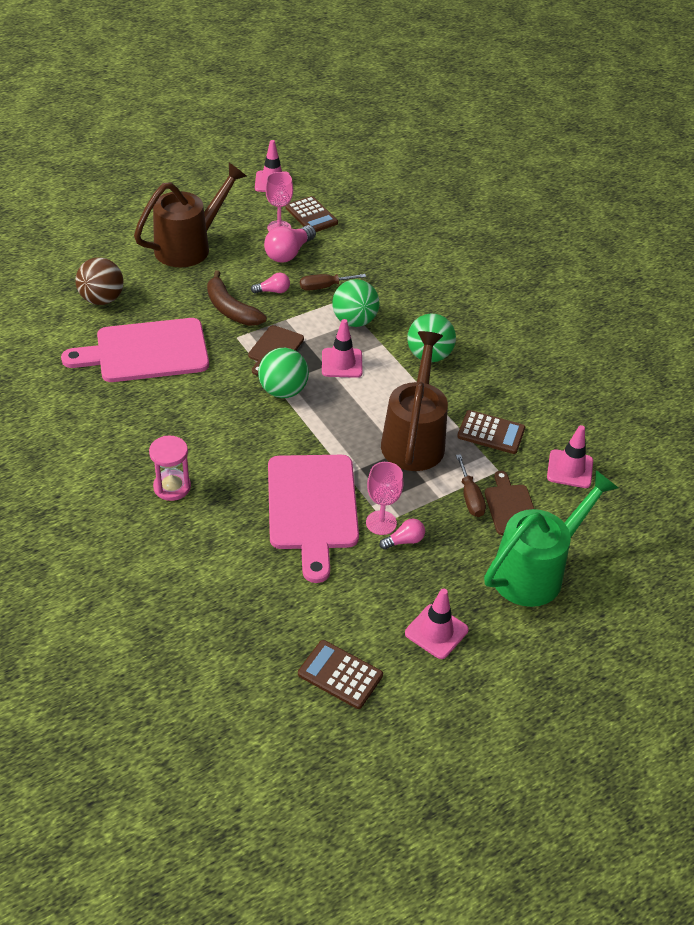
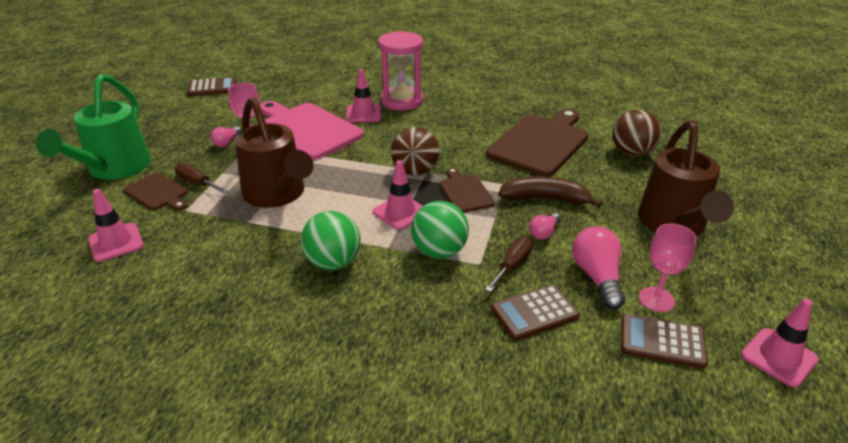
camera: 140 degrees right, 10 degrees down
(146, 352) = (540, 143): pink cutting board -> brown cutting board
(172, 487) = (402, 101): pink hourglass -> pink hourglass, size x1.56
(283, 391) = (415, 171): green ball -> brown ball
(436, 631) = (169, 119): pink traffic cone -> pink traffic cone (363, 114)
(491, 433) = (213, 232): brown calculator -> brown calculator (534, 312)

